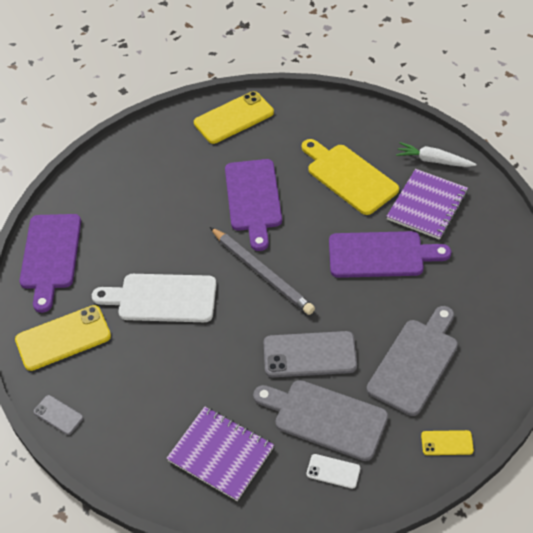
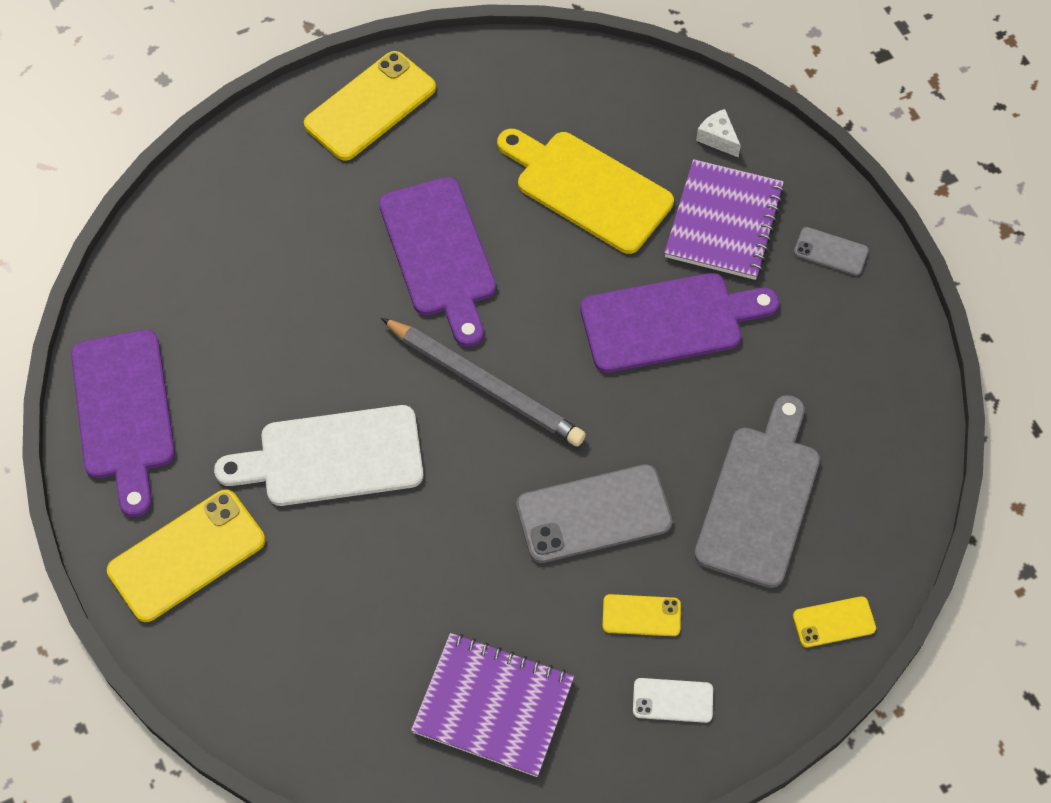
camera: 15 degrees left, 10 degrees up
(58, 415) = (216, 689): grey phone -> grey phone (831, 251)
(325, 418) = (641, 615): grey cutting board -> yellow phone
(433, 160) = (718, 138): white carrot -> white cheese

